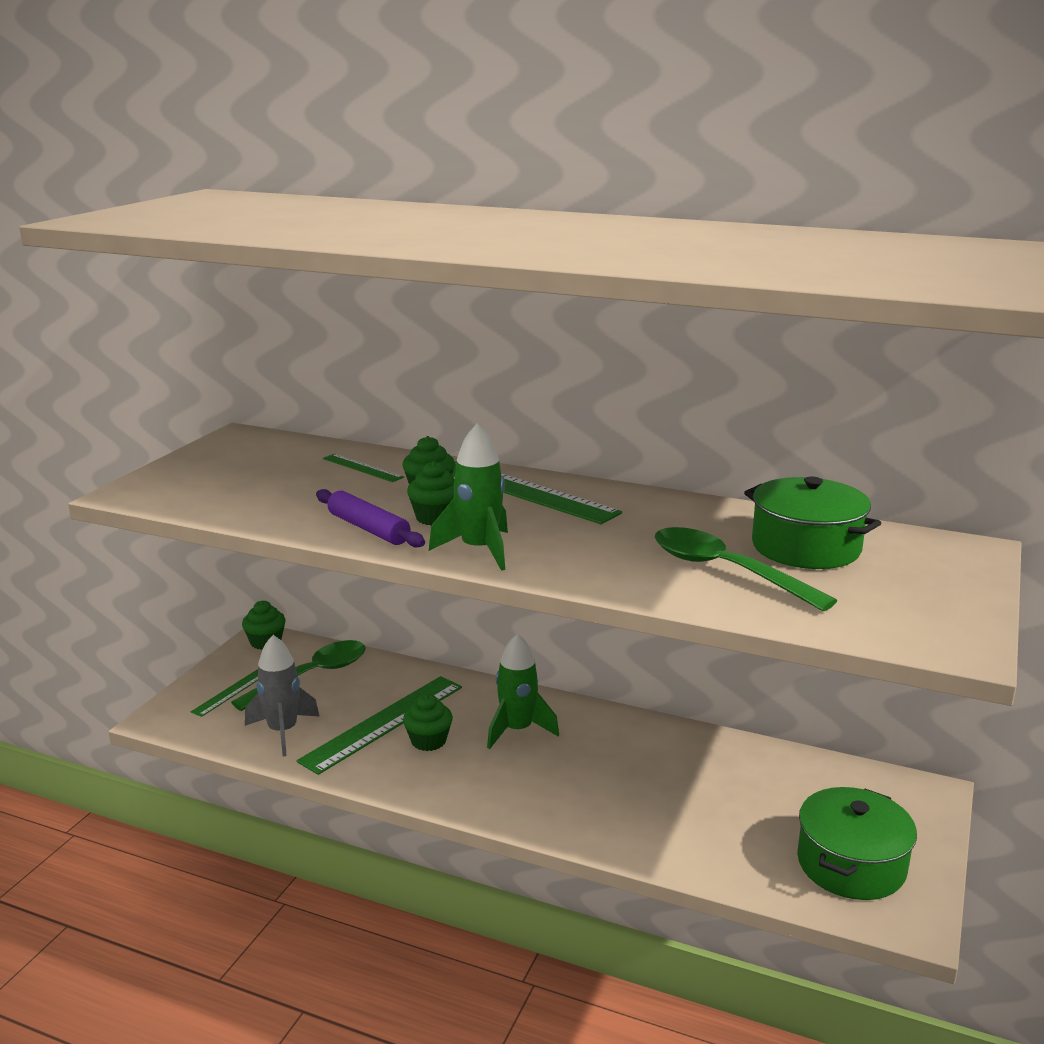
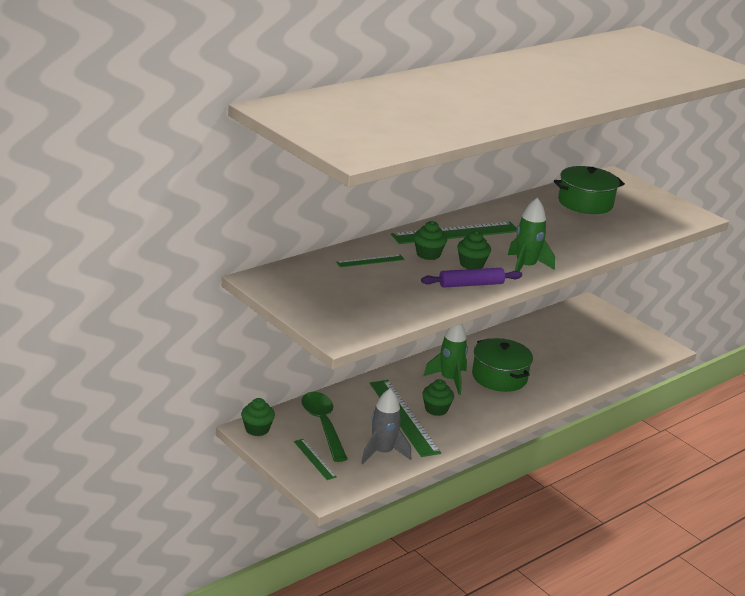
camera: 65 degrees left, 5 degrees up
(726, 571) = (596, 226): green spoon -> none
(851, 864) = (624, 343): green pot -> green pot (499, 377)

